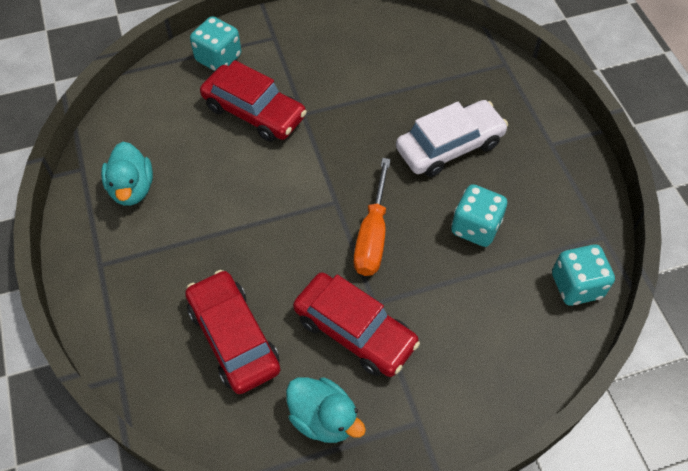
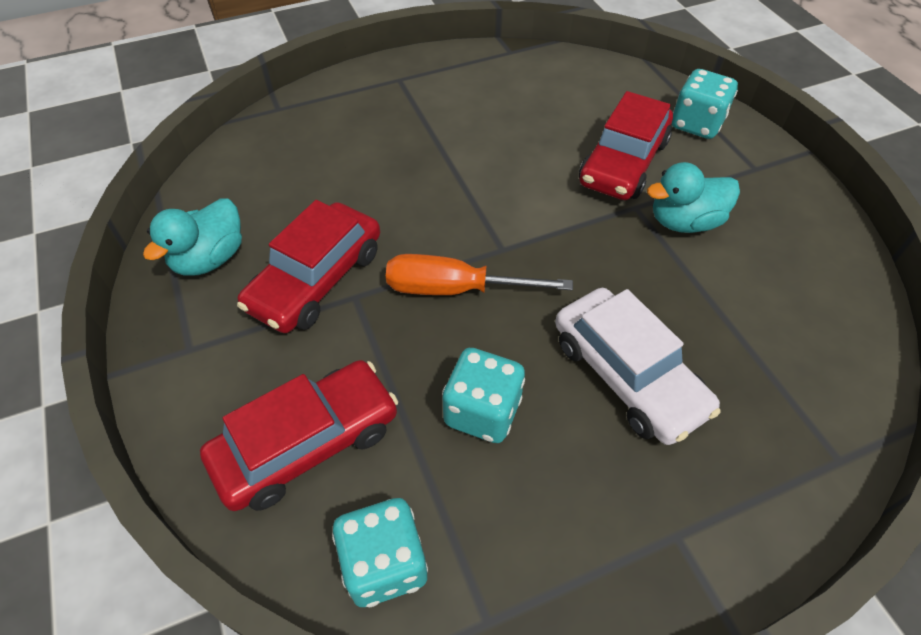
camera: 85 degrees right, 5 degrees down
(132, 188) = (491, 86): turquoise duck -> turquoise duck (684, 222)
(234, 338) = (314, 178): red car -> red car (307, 443)

